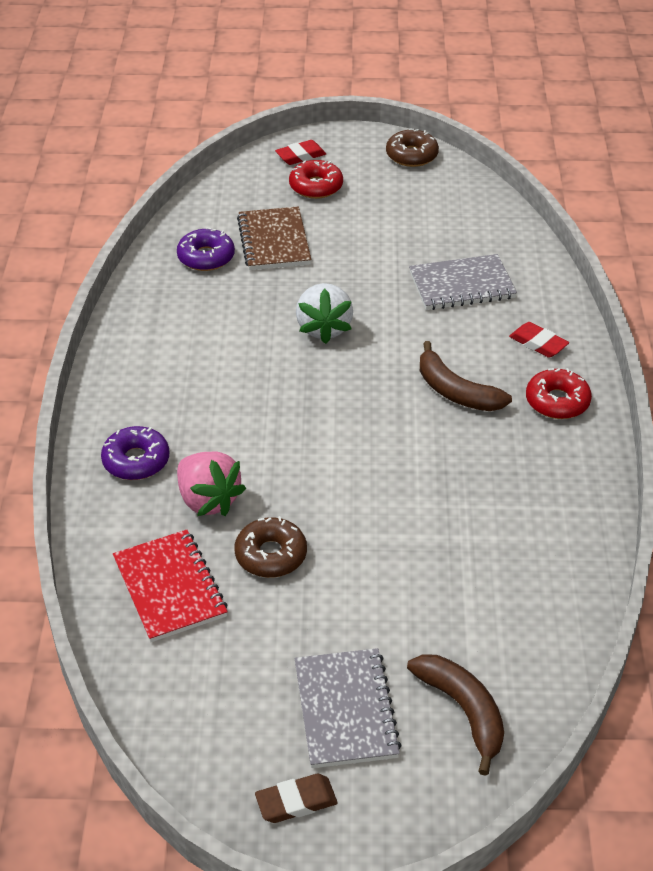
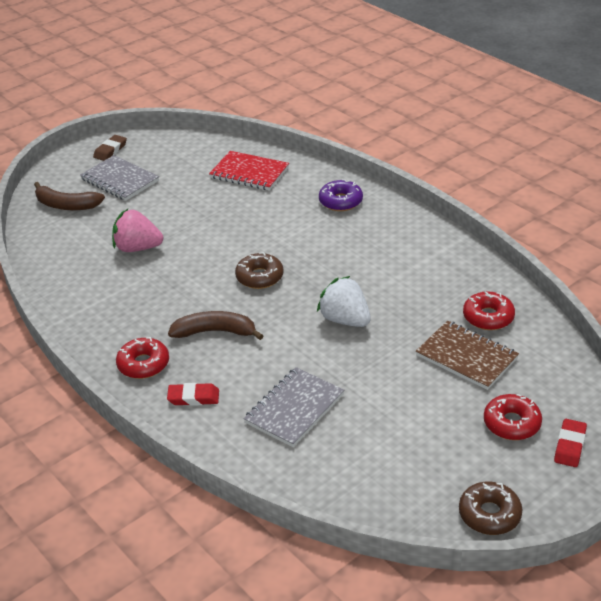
camera: 140 degrees right, 5 degrees down
(206, 257) = (488, 317): purple donut -> red donut
(208, 500) = (281, 207): pink strawberry -> pink strawberry (137, 248)
(271, 555) = (220, 206): brown donut -> brown donut (259, 277)

